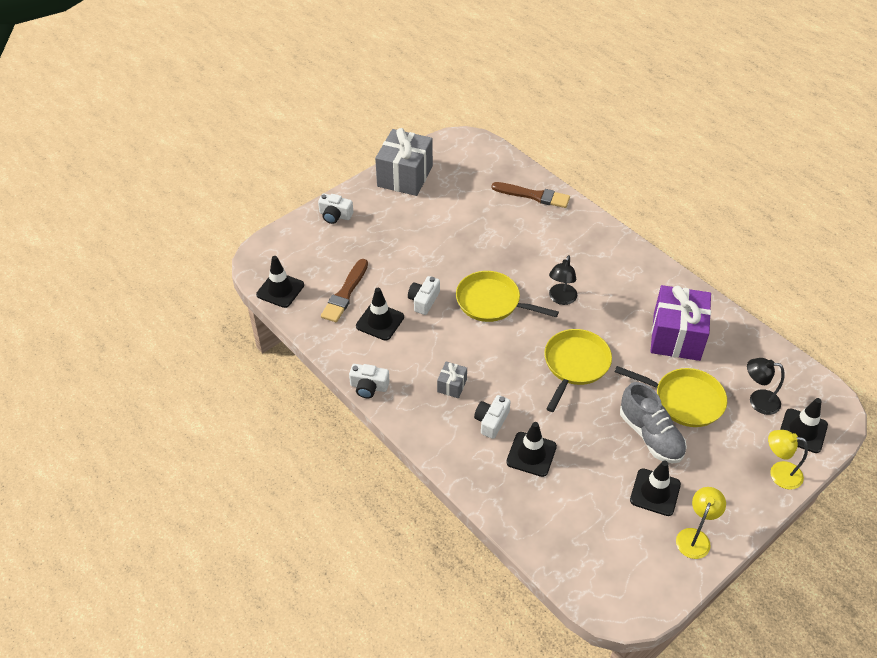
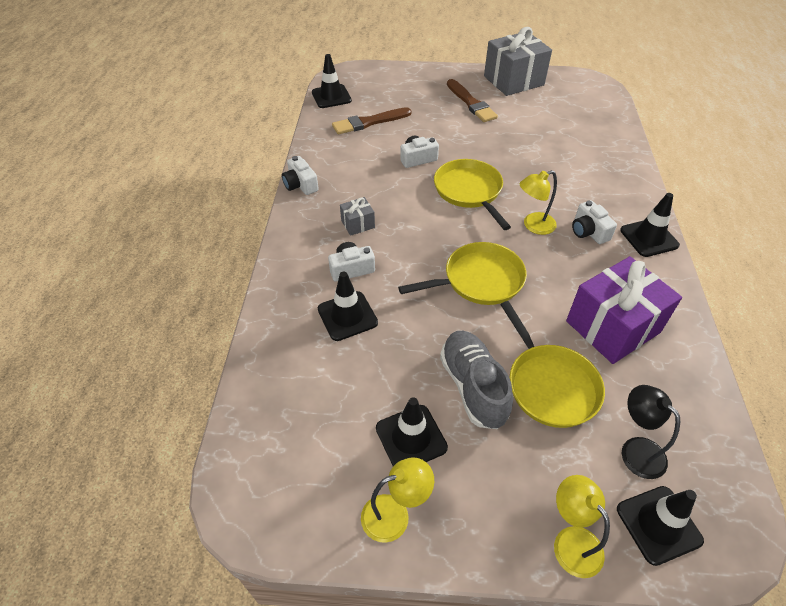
camera: 45 degrees right, 0 degrees up
(335, 215) = (429, 77): white camera -> white camera (588, 231)
(380, 321) = (367, 152): black traffic cone -> black traffic cone (649, 238)
(533, 195) = (607, 144): brown brush -> brown brush (471, 103)
(561, 299) = (533, 226): black lamp -> yellow lamp
(650, 435) = (473, 387): grey shoe -> grey shoe turned 150 degrees clockwise

